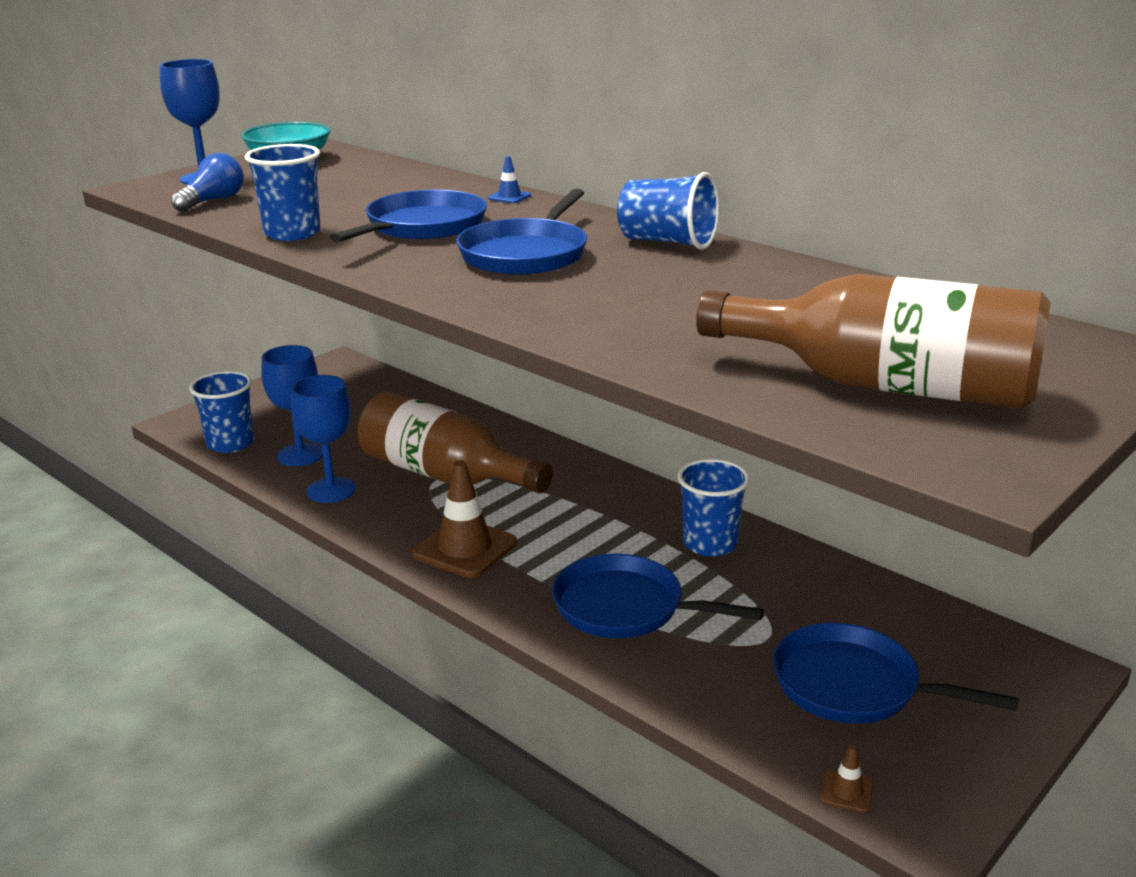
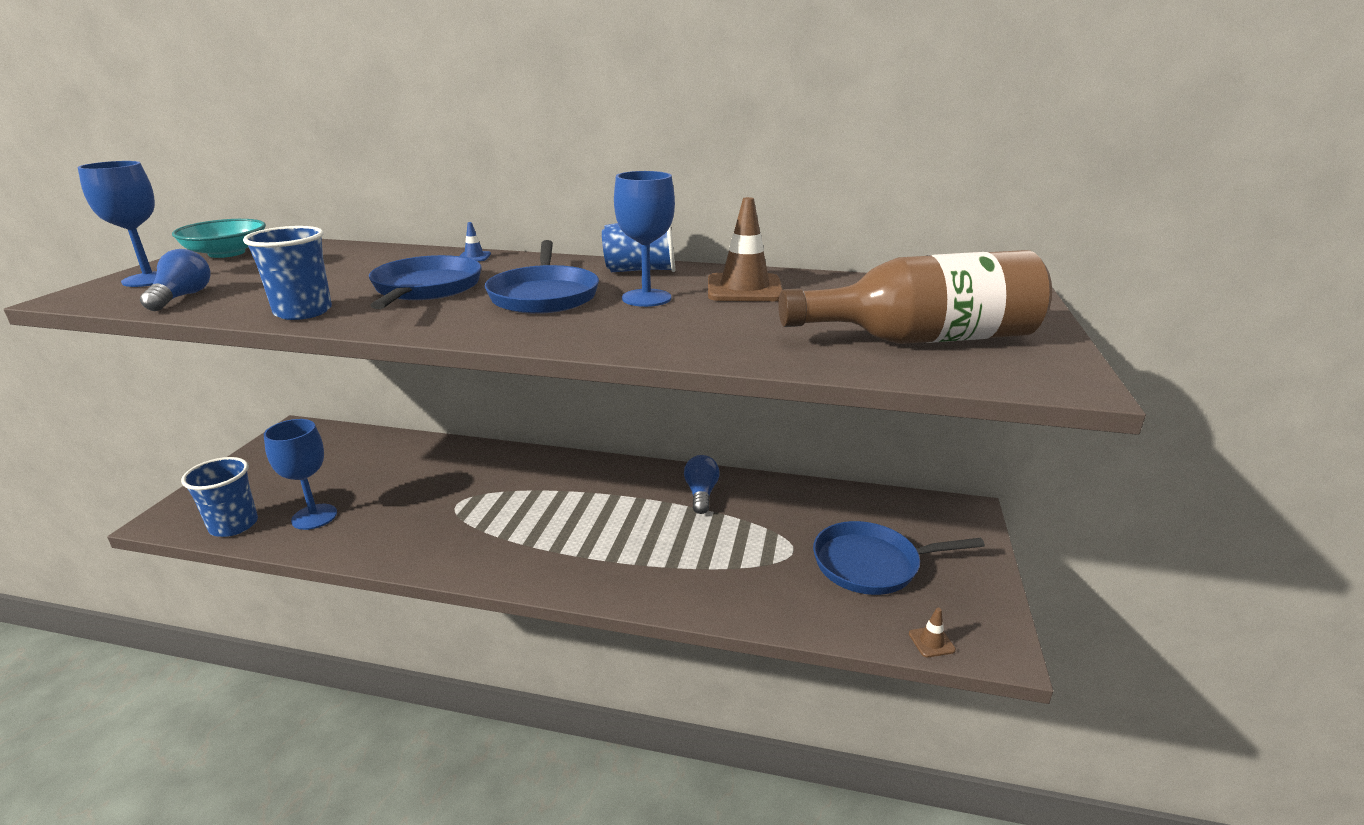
camera: 30 degrees left, 0 degrees up
(331, 490) = (366, 539): blue goblet -> blue goblet (646, 298)
(445, 475) = (462, 499): brown bottle -> none
(465, 548) = (523, 554): brown traffic cone -> brown traffic cone (744, 289)
(625, 607) = (682, 560): blue pan -> none
(710, 544) = (701, 494): blue cup -> blue light bulb

